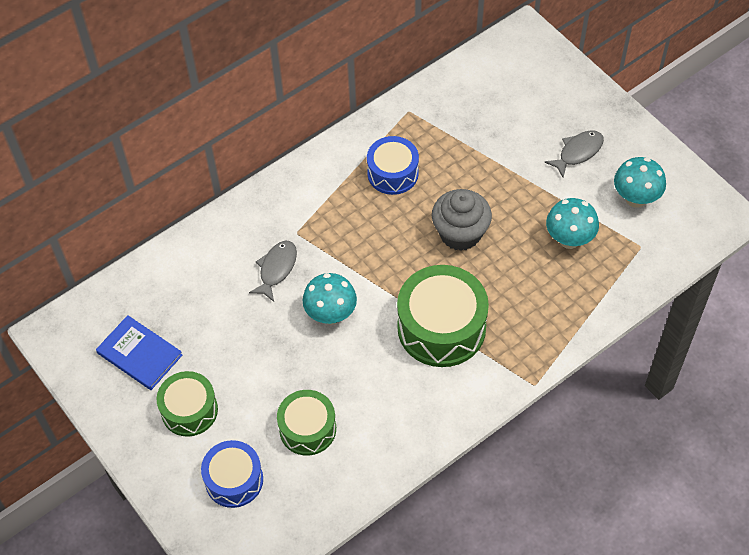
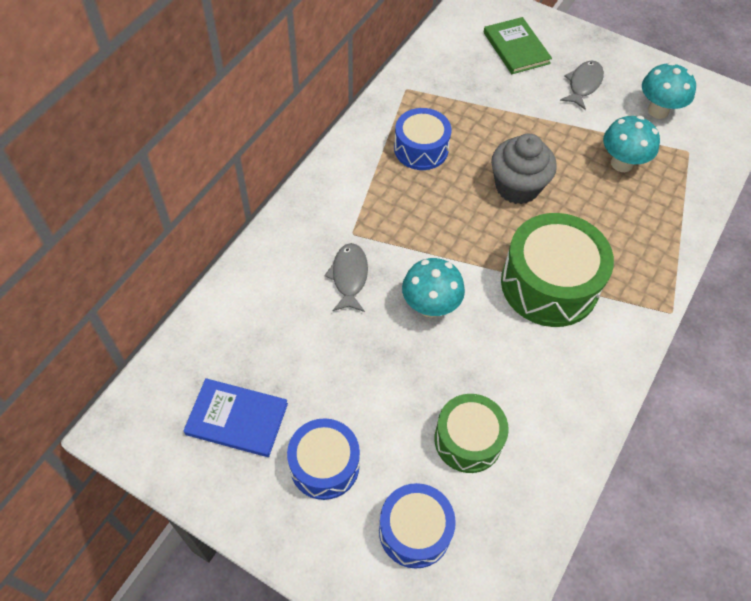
camera: 25 degrees left, 0 degrees up
(189, 410) = (324, 465): green drum -> blue drum
(533, 97) = (516, 48): none -> green book

